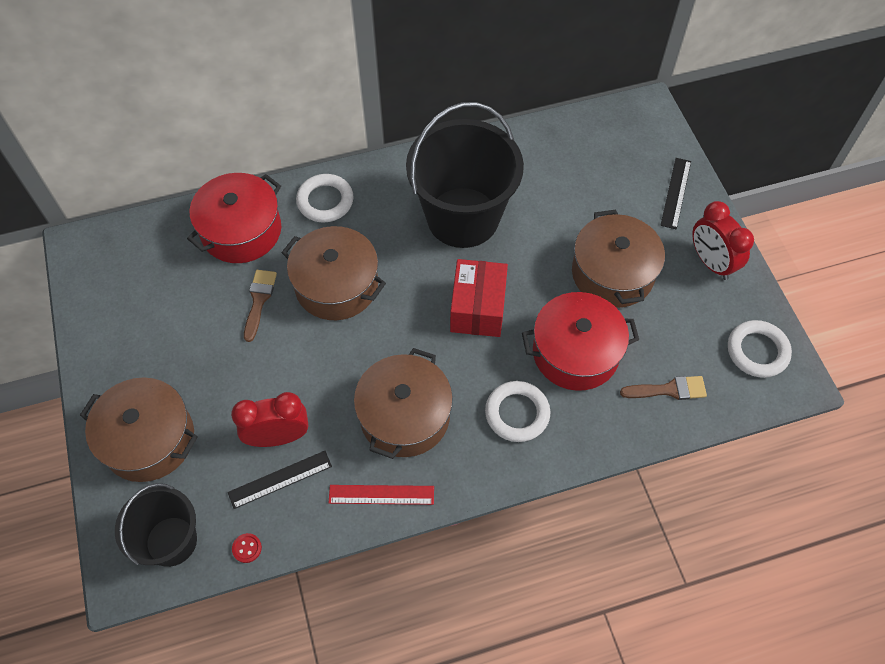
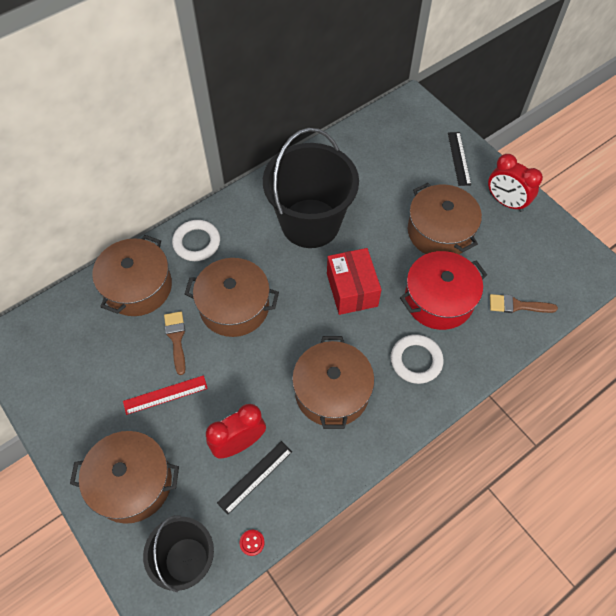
camera: 20 degrees left, 0 degrees up
(241, 231) = (138, 287): red pot -> brown pot
(381, 494) = (340, 460): red ruler -> red ruler (165, 394)
(669, 389) = (517, 305): brown brush -> brown brush turned 150 degrees counterclockwise
(757, 351) = (566, 257): white ring -> none

